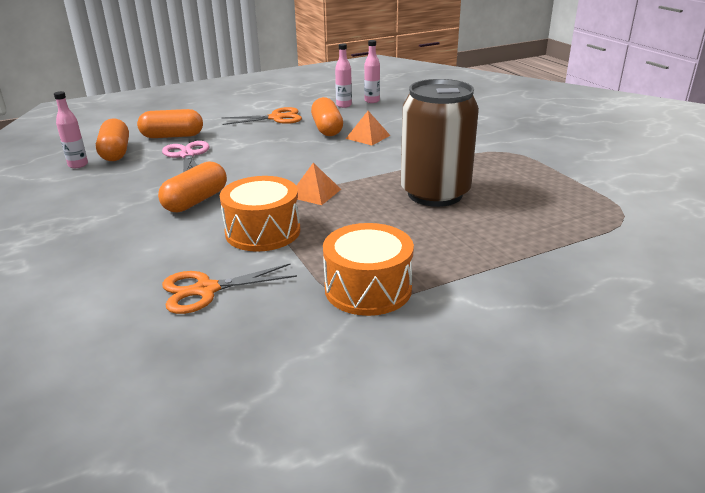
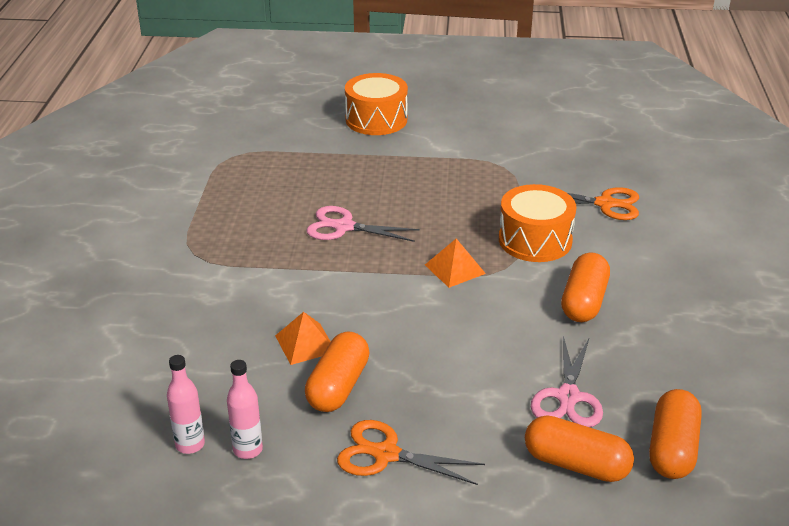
camera: 150 degrees left, 5 degrees up
(78, 165) = (728, 435): pink bottle -> none
(196, 201) = (584, 302): orange capsule -> orange capsule turned 45 degrees counterclockwise
(368, 288) = (488, 169): orange drum -> orange drum (376, 120)
(435, 194) = (344, 227): brown can -> pink scissors

